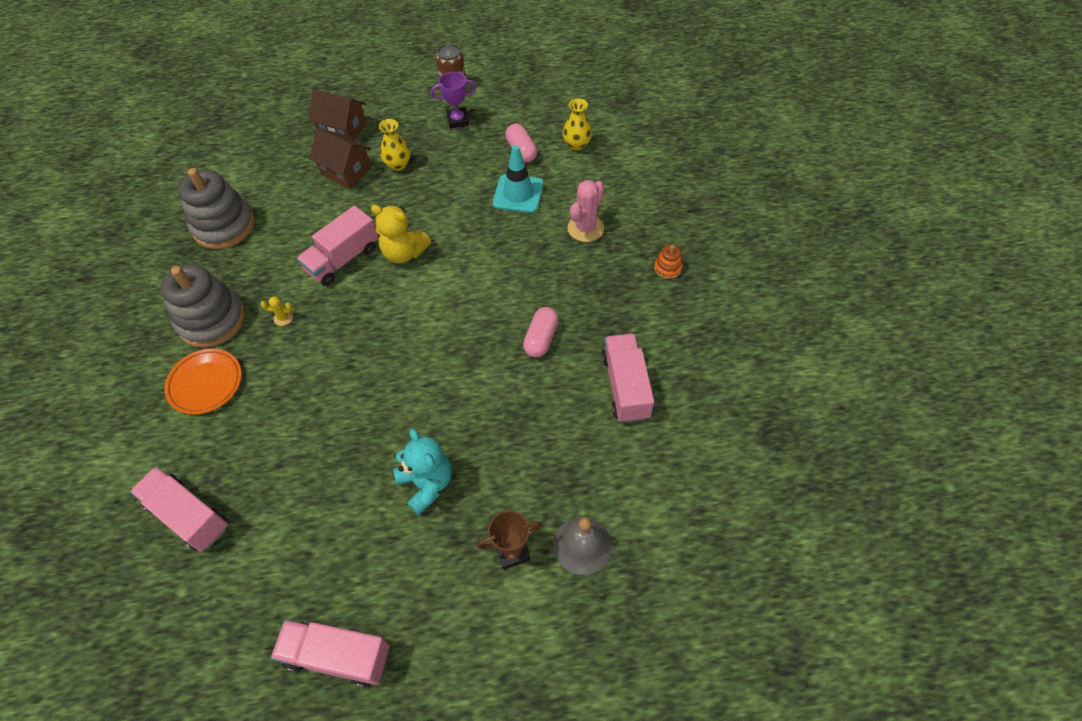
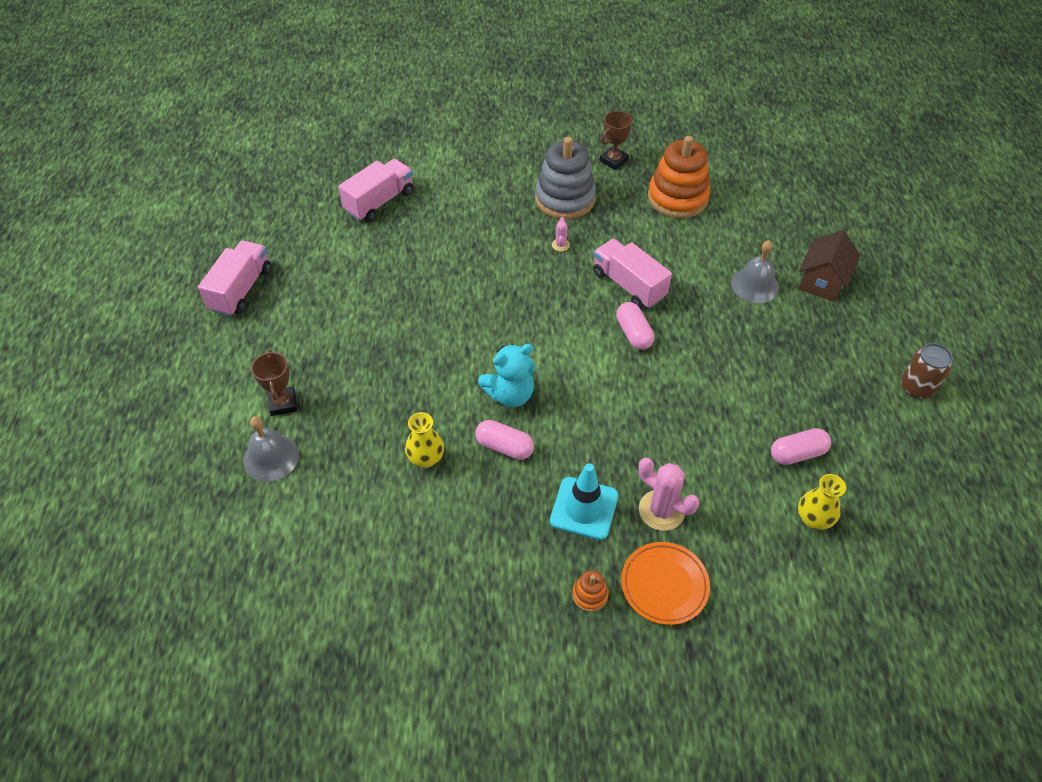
camera: 95 degrees right, 5 degrees down
(155, 280) = (613, 160): none -> brown trophy
(205, 383) = (498, 201): orange plate -> orange plate (664, 585)
(224, 226) = (677, 198): grey stacking toy -> orange stacking toy
(283, 318) = (560, 245): yellow cactus -> pink cactus
(346, 171) = (755, 285): brown house -> grey bell
(398, 165) = (767, 330): yellow vase -> yellow vase (426, 458)
(404, 253) = (633, 333): yellow teddy bear -> pink capsule
(426, 483) = (364, 345): turquoise teddy bear -> turquoise teddy bear (510, 394)
(458, 120) = (849, 389): purple trophy -> none
(518, 194) = (720, 444): turquoise traffic cone -> turquoise traffic cone (584, 508)
(625, 386) = (429, 519): pink truck -> none

